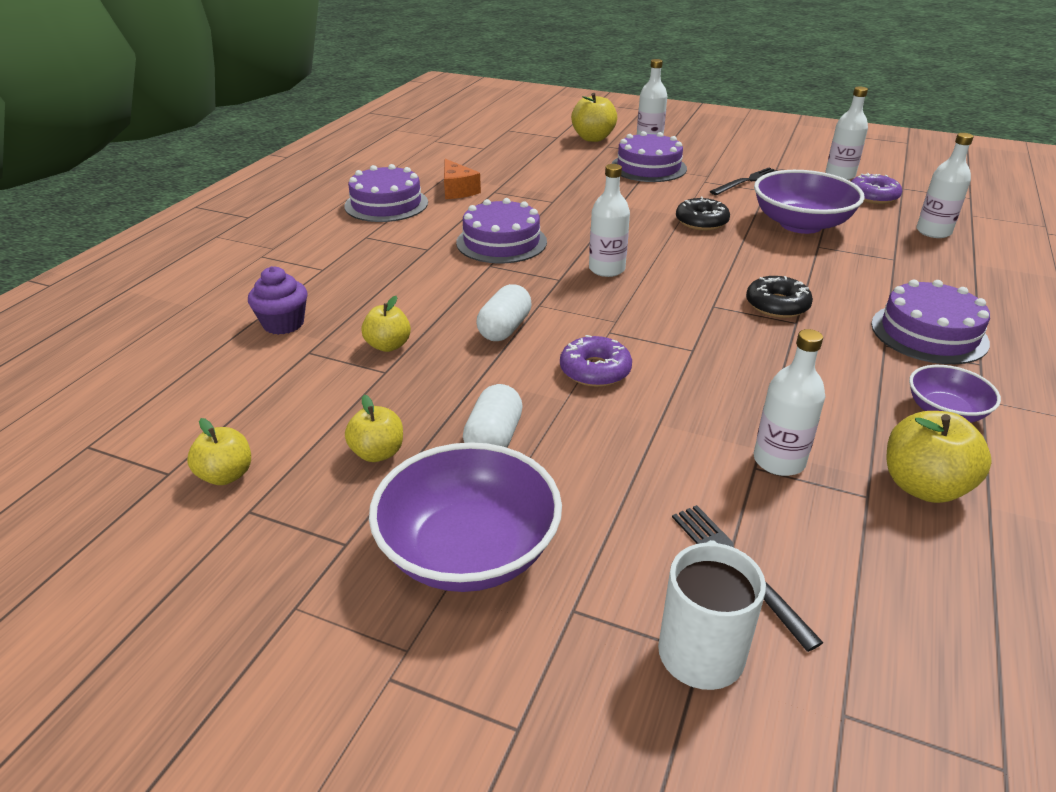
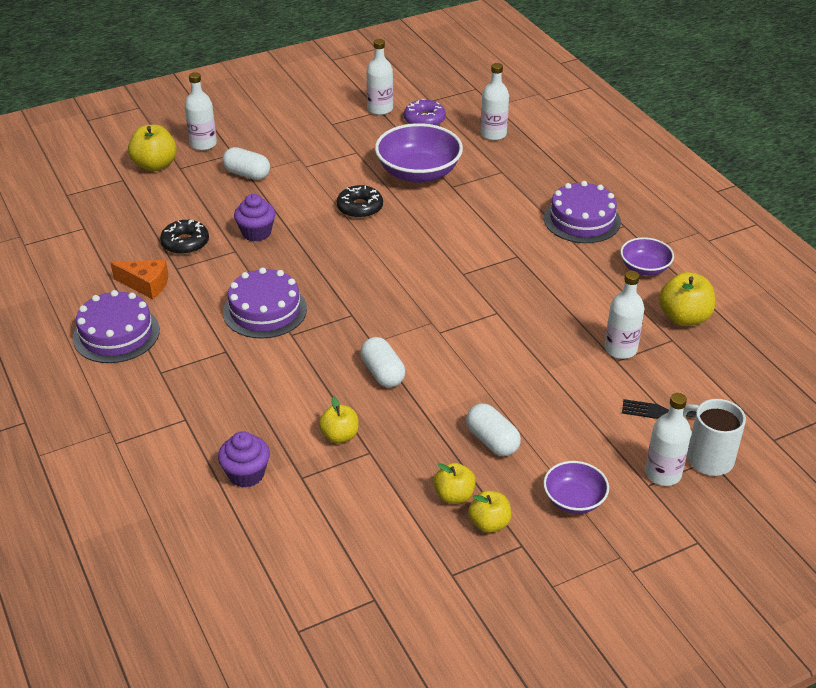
camera: 50 degrees left, 5 degrees up
(226, 475) = (405, 572): yellow apple -> yellow apple (489, 523)
(468, 551) = (574, 500): purple bowl -> purple bowl, size x0.55
(588, 199) = (256, 233): none -> purple cupcake
(595, 370) = (472, 363): purple donut -> none
(606, 269) = (366, 287): white bottle -> white bottle (663, 474)
(648, 167) = (247, 174): purple cake -> white capsule
(747, 181) = (333, 149): black fork -> none
(777, 305) = (493, 250): black donut -> black donut (185, 243)

